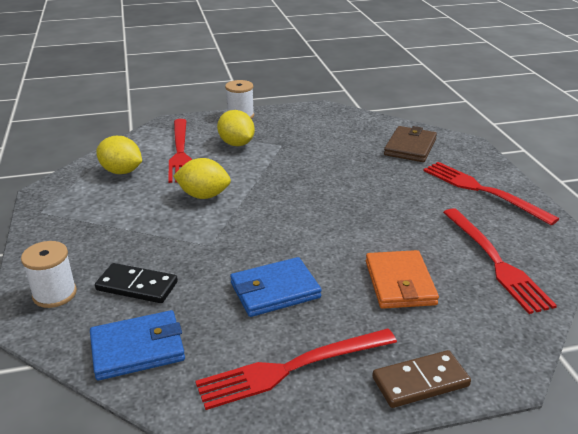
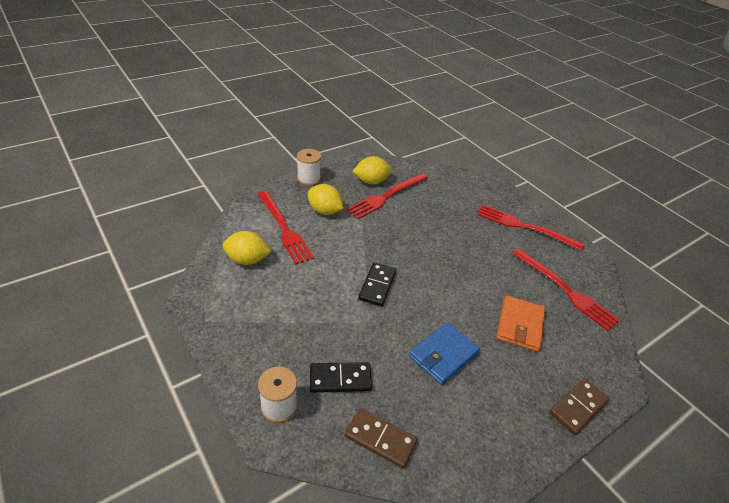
camera: 25 degrees left, 10 degrees up
(138, 348) = (380, 439): blue wallet -> brown domino
(204, 195) = (333, 272): yellow lemon -> yellow lemon (371, 181)
(245, 215) = (377, 285): none -> black domino
(292, 368) = (496, 421): red fork -> red fork (386, 196)
(400, 283) = (520, 325): orange wallet -> orange wallet turned 45 degrees clockwise
(410, 147) = (455, 192): brown wallet -> none

